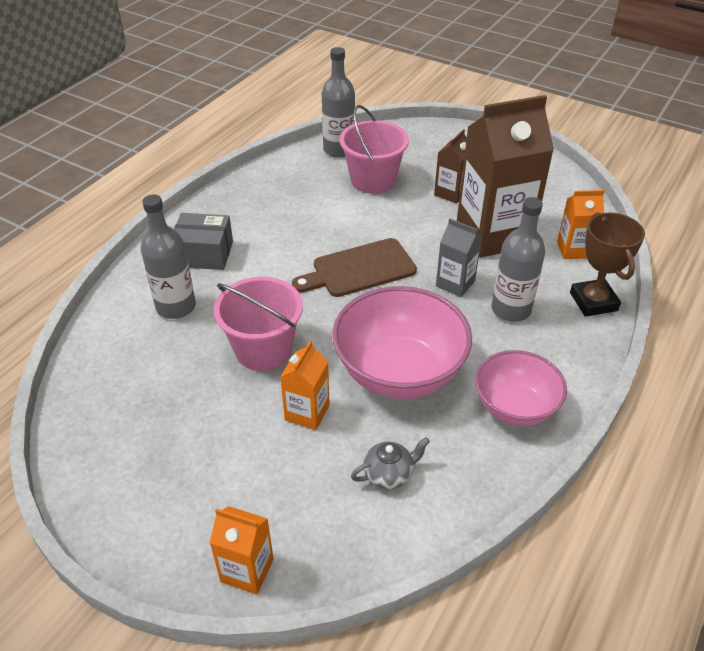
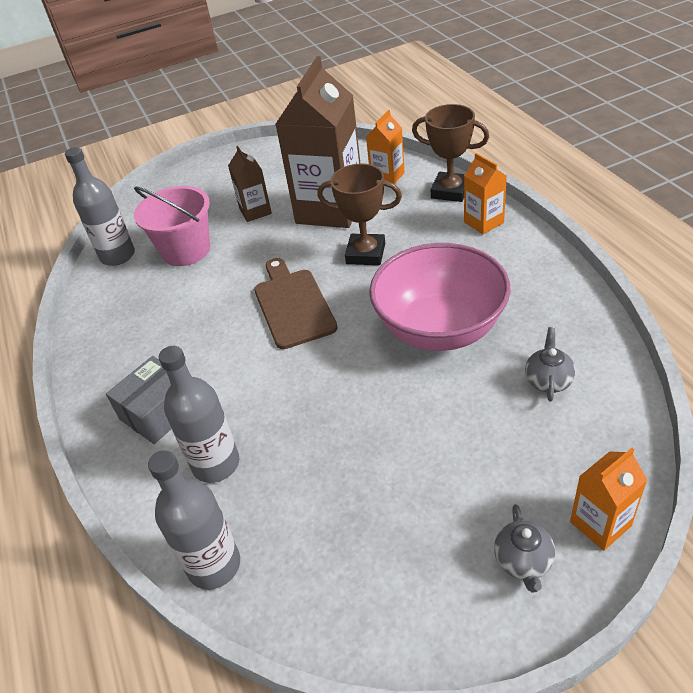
camera: 50 degrees left, 0 degrees up
(182, 528) = (523, 561): none -> grey teapot
(263, 349) = (337, 412): pink bucket -> none
(307, 412) = (441, 409): orange carton -> orange carton (483, 222)
(359, 269) = (293, 305): brown cutting board -> brown cutting board turned 150 degrees clockwise
(455, 283) = (365, 254): grey carton -> brown trophy
(511, 309) = (422, 236): grey bottle -> grey bottle (214, 565)
(515, 407) = (526, 277): pink bowl -> none

